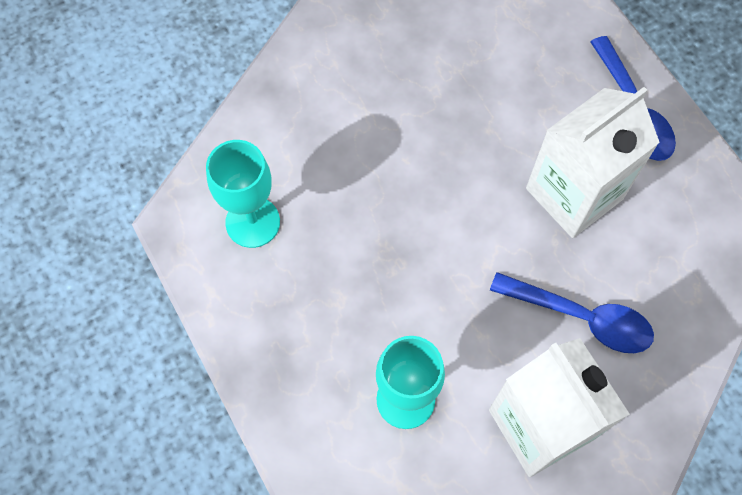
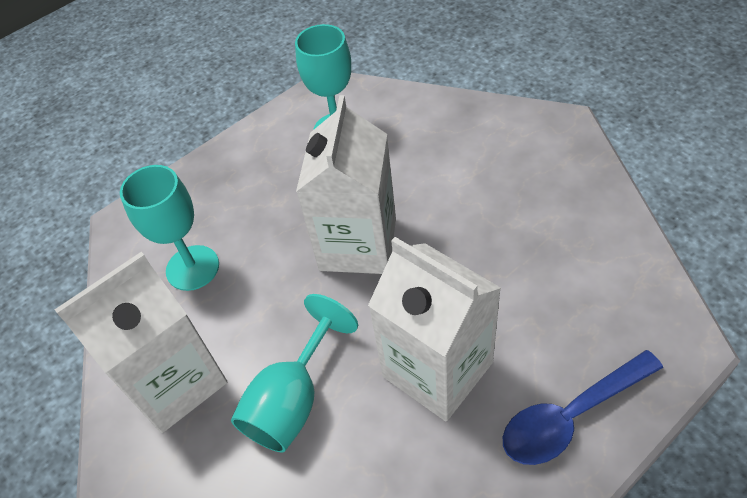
camera: 85 degrees right, 15 degrees down
(421, 230) = (358, 244): none -> white carton
(581, 317) = (292, 400): blue spoon -> turquoise goblet

